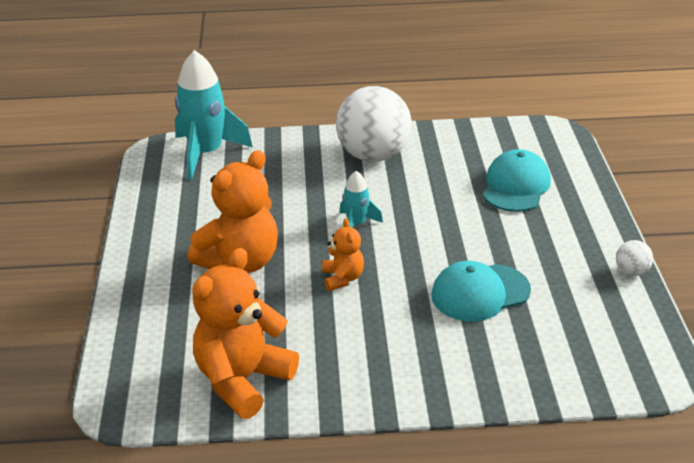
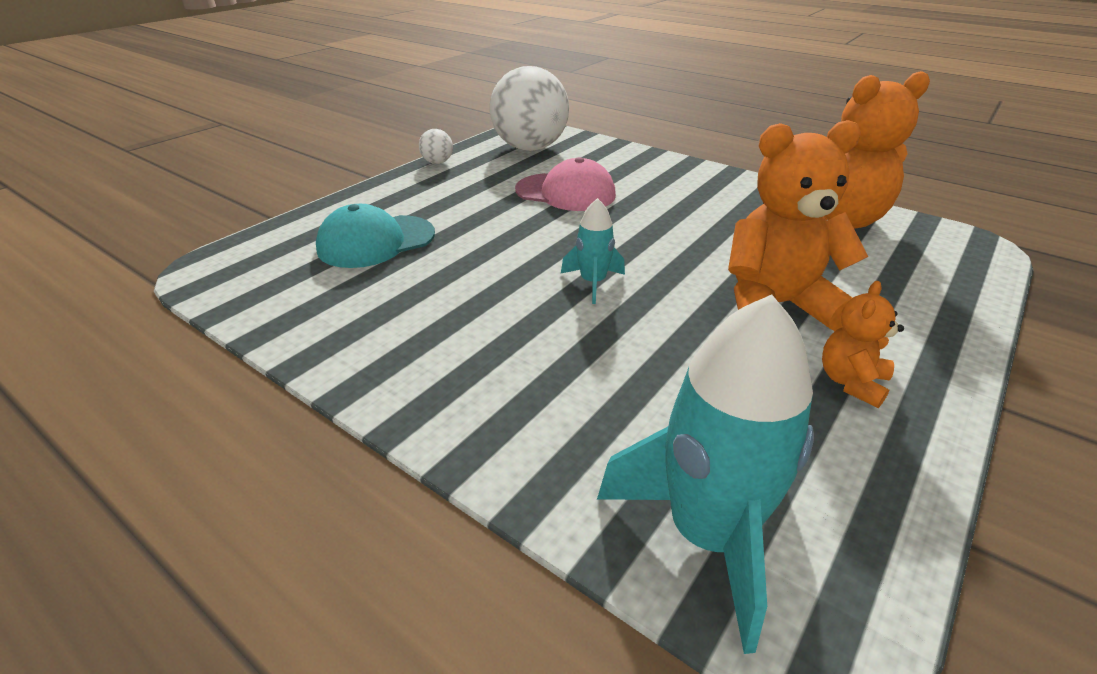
camera: 140 degrees left, 0 degrees up
(342, 278) = (671, 245): orange teddy bear -> orange teddy bear (851, 382)
(373, 155) = (442, 355): white ball -> white ball (530, 148)
(480, 293) = (566, 192): turquoise cap -> pink cap

